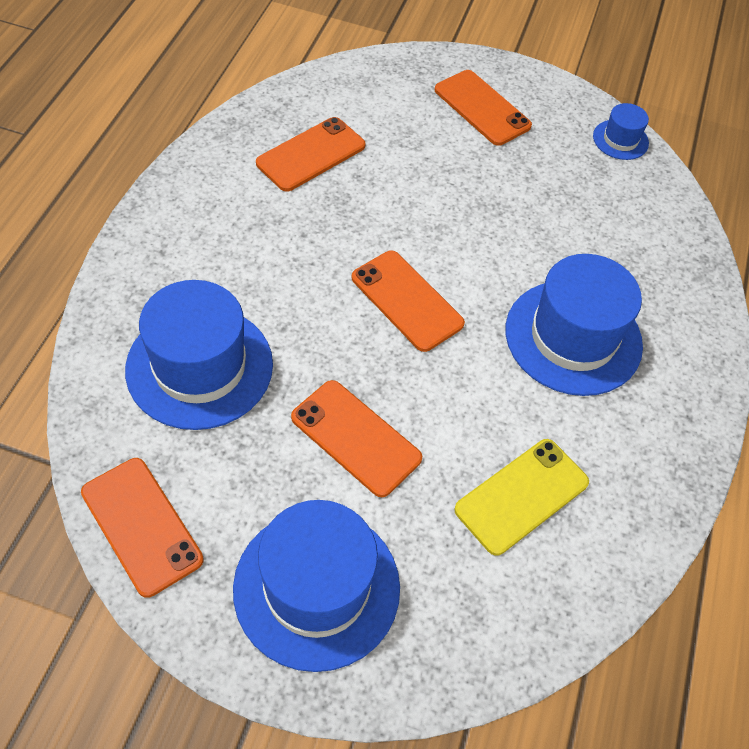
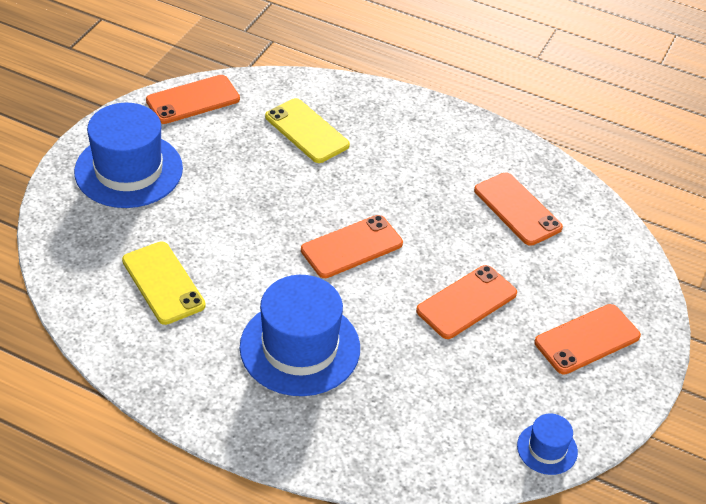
camera: 100 degrees right, 10 degrees down
(199, 366) = (306, 131): blue hat -> yellow phone
(355, 438) = (232, 201): orange phone -> orange phone (466, 302)

